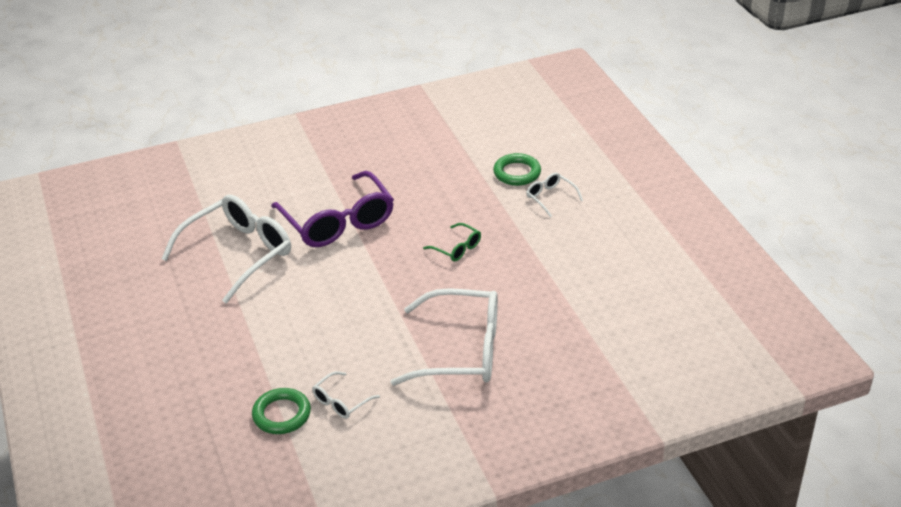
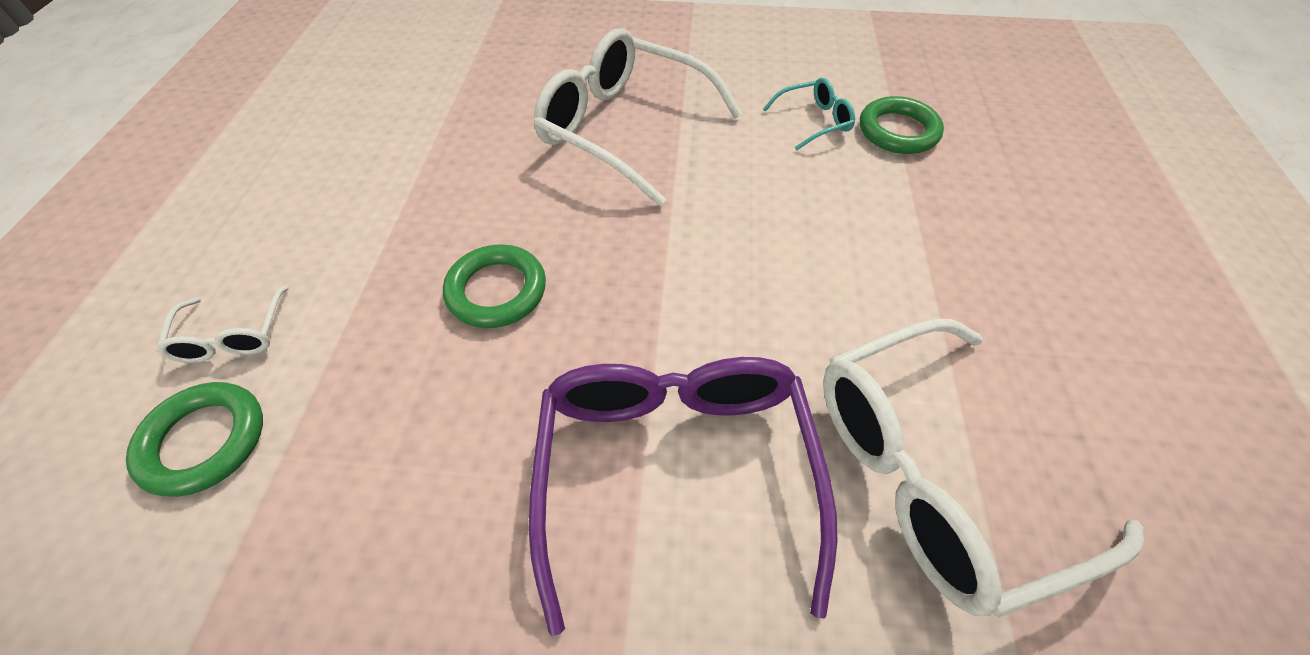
camera: 155 degrees left, 15 degrees up
(341, 402) = (814, 121): white glasses -> turquoise glasses
(457, 248) = (497, 291): green glasses -> green ring

